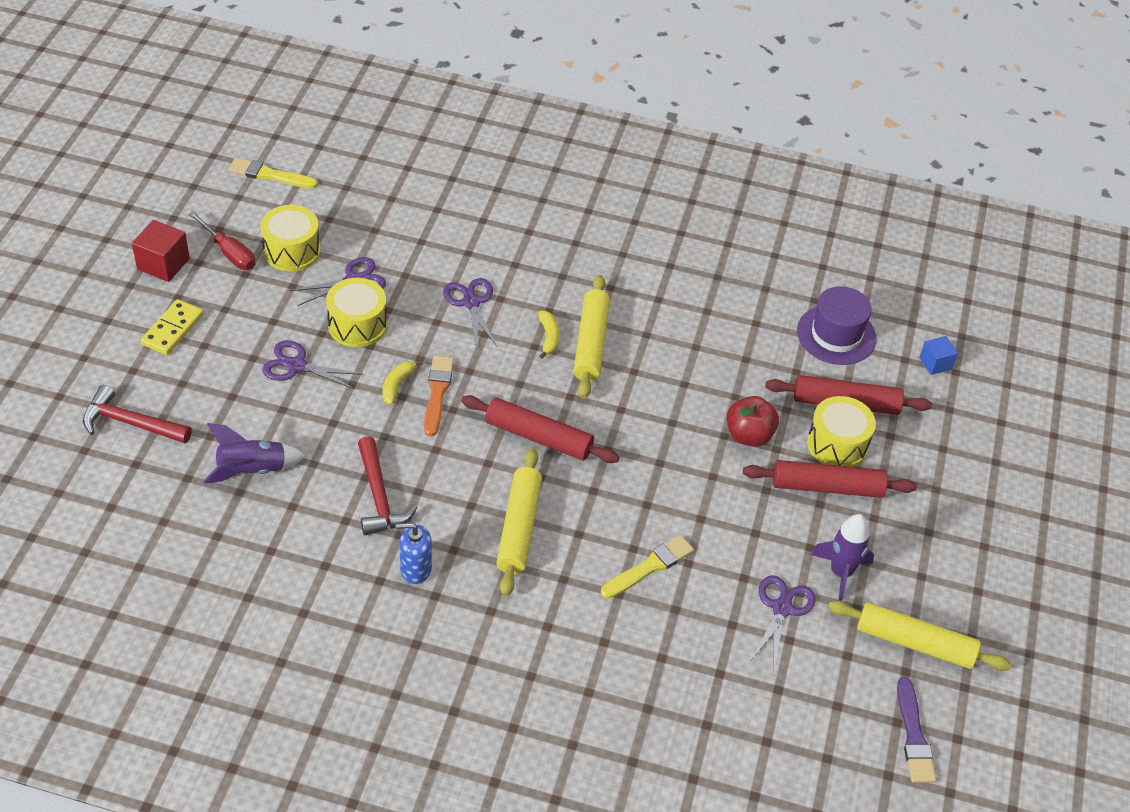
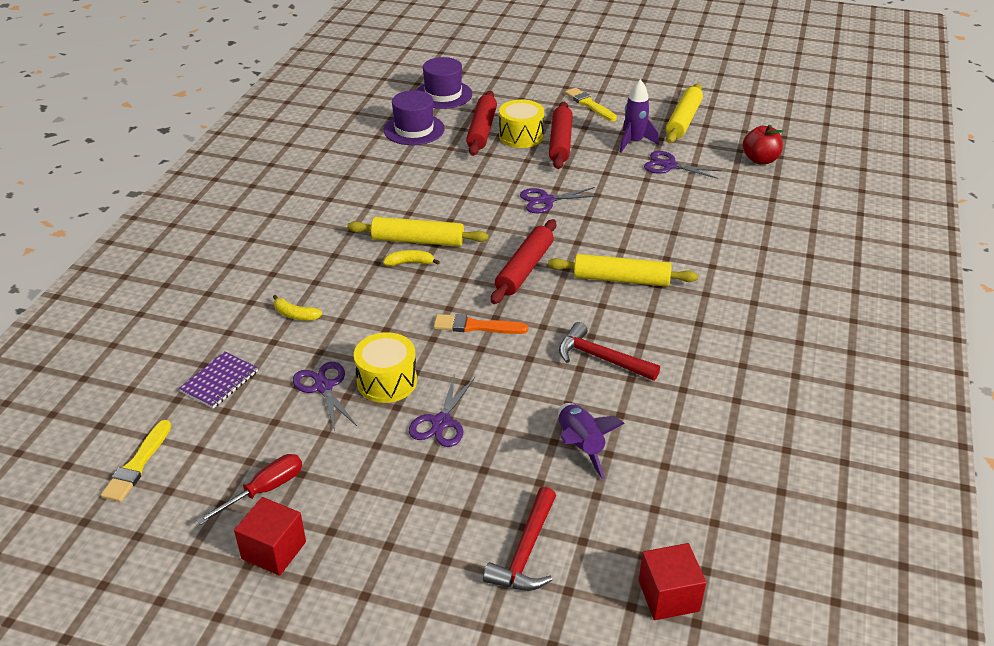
camera: 85 degrees left, 10 degrees down
(63, 520) = (668, 596): none -> red cube
(172, 329) = (384, 530): yellow domino -> none
(292, 251) = (271, 437): yellow drum -> none
(367, 211) = (219, 381): none -> purple notebook
(379, 497) = (601, 358): red hammer -> red hammer turned 135 degrees counterclockwise
(397, 385) = (467, 351): yellow banana -> yellow banana (295, 315)
(415, 568) = (674, 334): blue soap dispenser -> none
(471, 302) = (363, 308): purple scissors -> purple scissors (546, 200)
(649, 567) = (646, 218): yellow brush -> yellow brush (589, 104)
(749, 435) = (515, 171): red apple -> red apple (760, 160)
(914, 735) = (752, 126): purple brush -> none
(935, 363) = (443, 94): blue cube -> purple hat

